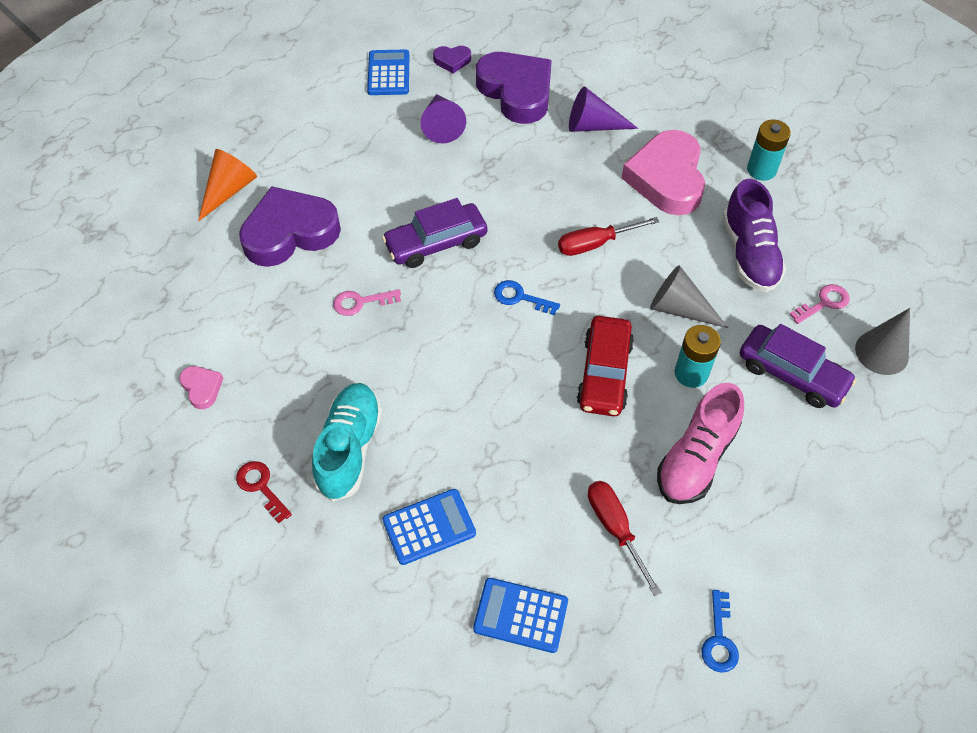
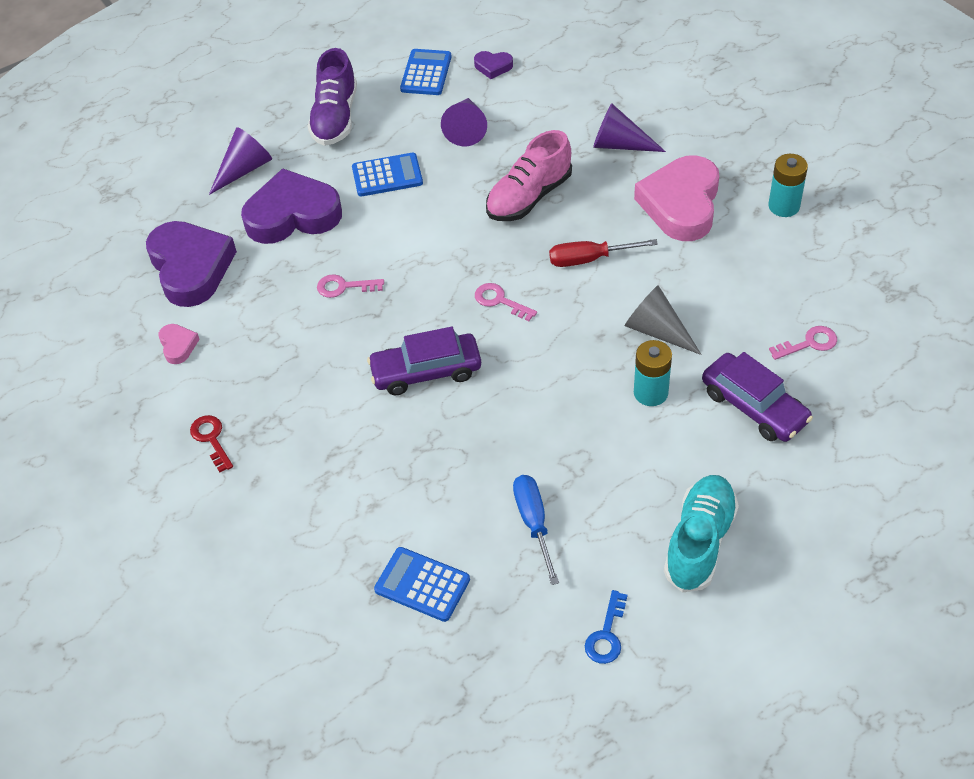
camera: 15 degrees right, 5 degrees down
(229, 190) = (244, 169): orange cone -> purple cone
(349, 448) = (300, 416): turquoise shoe -> turquoise shoe (699, 542)
(429, 527) = (357, 496): blue calculator -> blue calculator (387, 176)
(436, 243) = (430, 240): purple car -> purple car (426, 371)
(516, 92) = (550, 103): purple heart -> purple heart (191, 268)
(520, 297) = (499, 301): blue key -> pink key
(604, 373) = (563, 381): red car -> none
(615, 528) = (534, 523): red screwdriver -> blue screwdriver
(696, 458) = (632, 471): pink shoe -> pink shoe (529, 197)
(749, 254) = (745, 287): purple shoe -> purple shoe (335, 118)
(881, 352) = (855, 398): grey cone -> none

